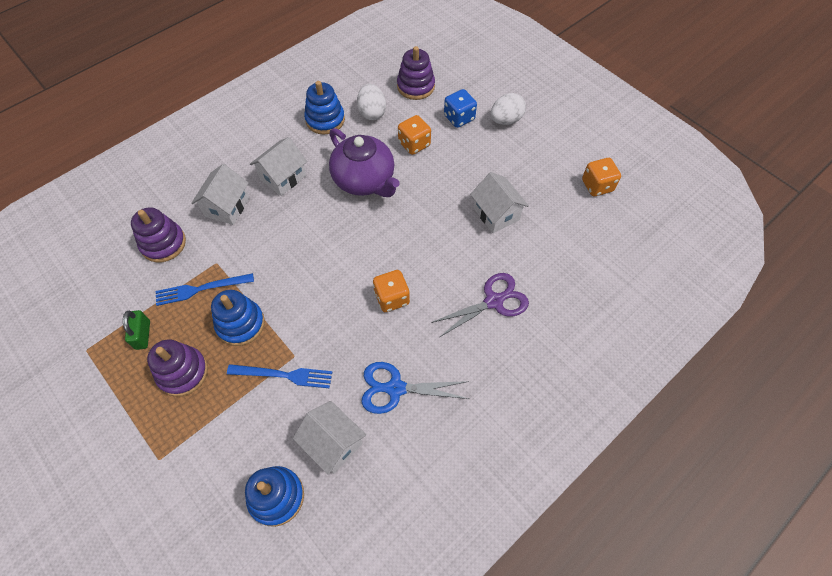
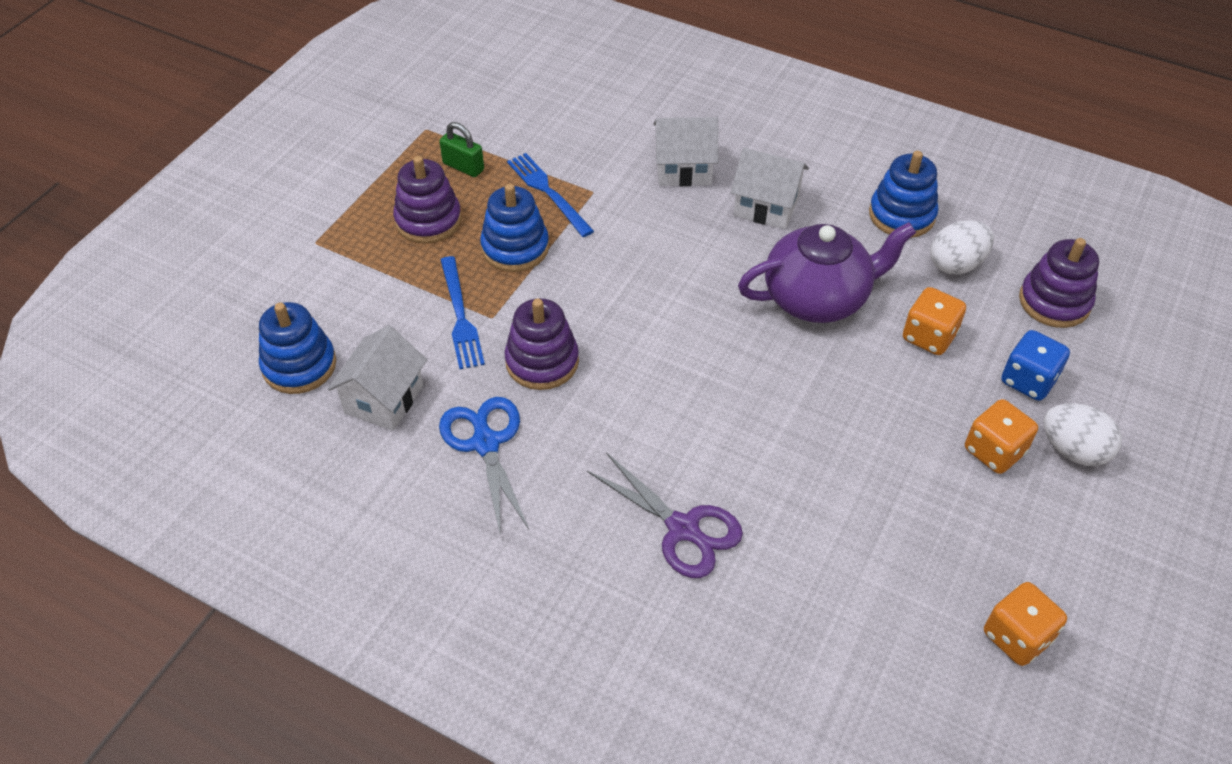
camera: 70 degrees right, 10 degrees down
(143, 335) = (463, 167): green padlock -> green padlock turned 60 degrees clockwise
(163, 243) = (596, 133): purple stacking toy -> purple stacking toy (542, 361)
(364, 180) = (817, 298): purple teapot -> purple teapot turned 135 degrees counterclockwise
(392, 298) = (627, 395): orange dice -> orange dice (994, 451)
(496, 214) = (856, 488): white house -> none

